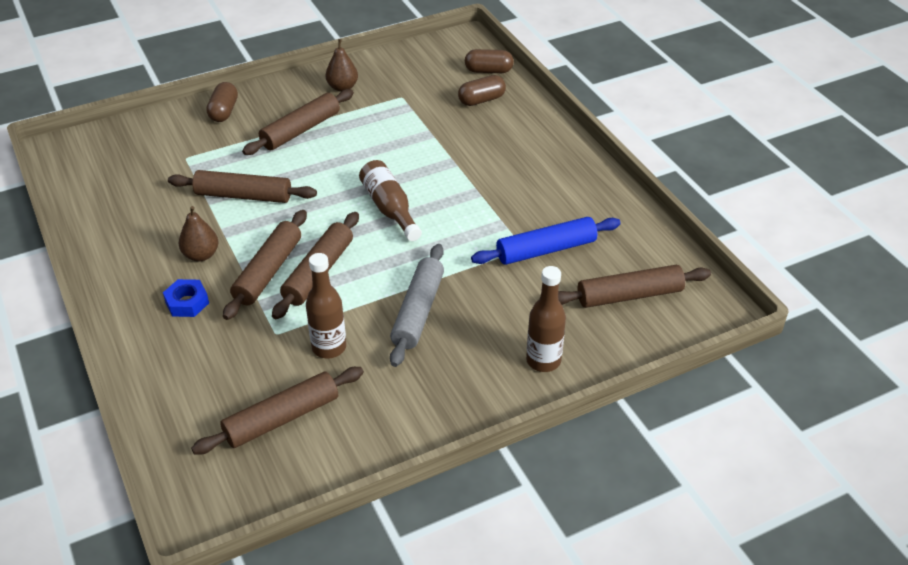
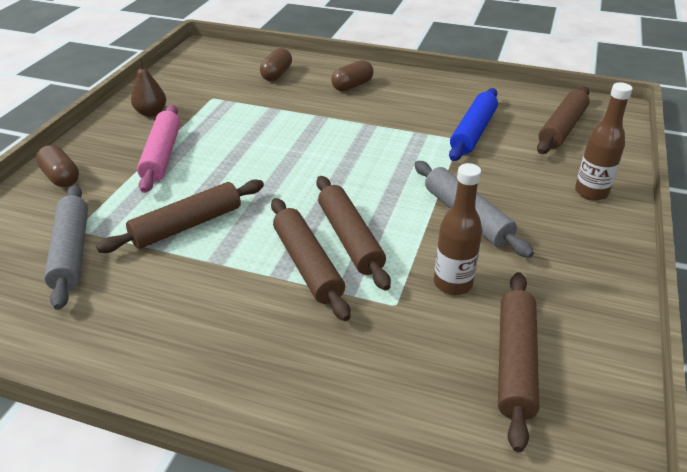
camera: 45 degrees left, 5 degrees down
(164, 172) = (71, 252): none -> grey rolling pin
(187, 302) = (275, 338): blue nut -> none
(201, 255) = (223, 292): brown pear -> none
(301, 130) = (162, 155): brown rolling pin -> pink rolling pin
(390, 209) = (328, 167): brown bottle -> none
(488, 71) = (252, 57): brown capsule -> brown capsule (352, 86)

